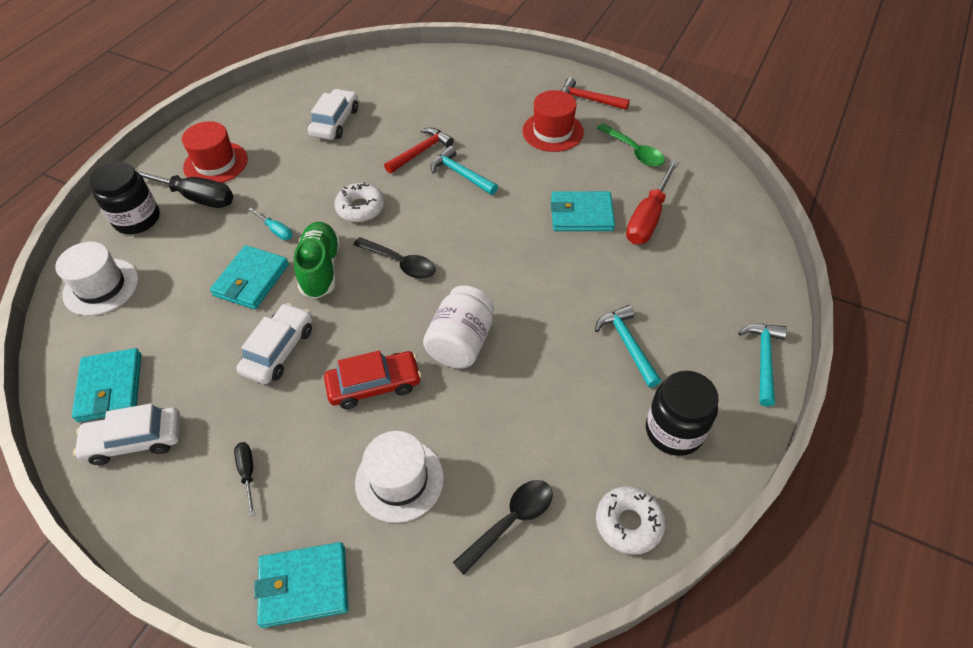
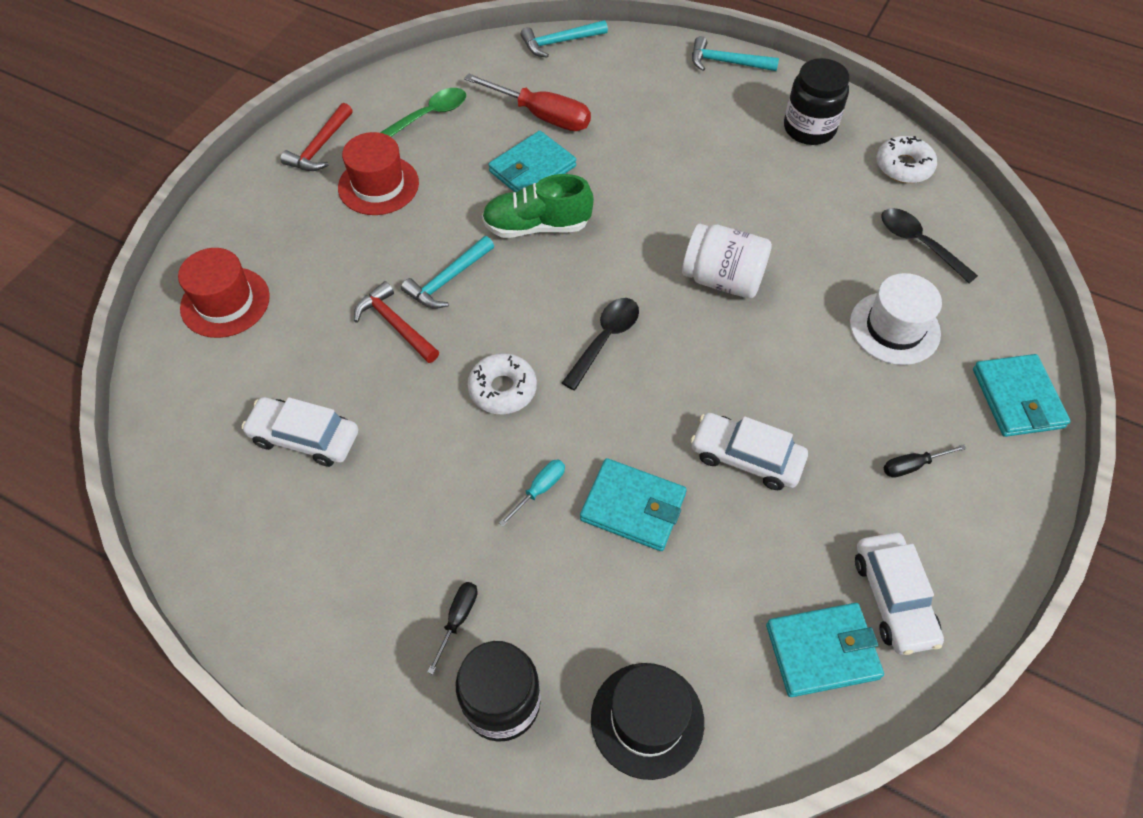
camera: 90 degrees left, 5 degrees up
(101, 287) = (647, 720): white hat -> black hat
(195, 197) = (458, 619): black screwdriver -> black screwdriver, size x0.50
(216, 163) = (378, 603): red hat -> red hat (225, 302)
(320, 269) = (613, 426): green shoe -> green shoe (536, 226)
(374, 385) = (786, 356): red car -> none
(581, 214) = (532, 169): turquoise wallet -> turquoise wallet turned 45 degrees clockwise
(627, 344) = (716, 149): turquoise hammer -> turquoise hammer (560, 42)

